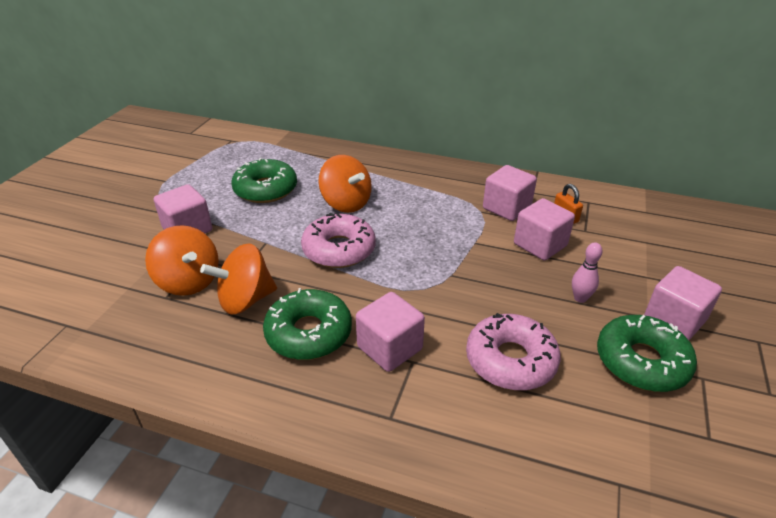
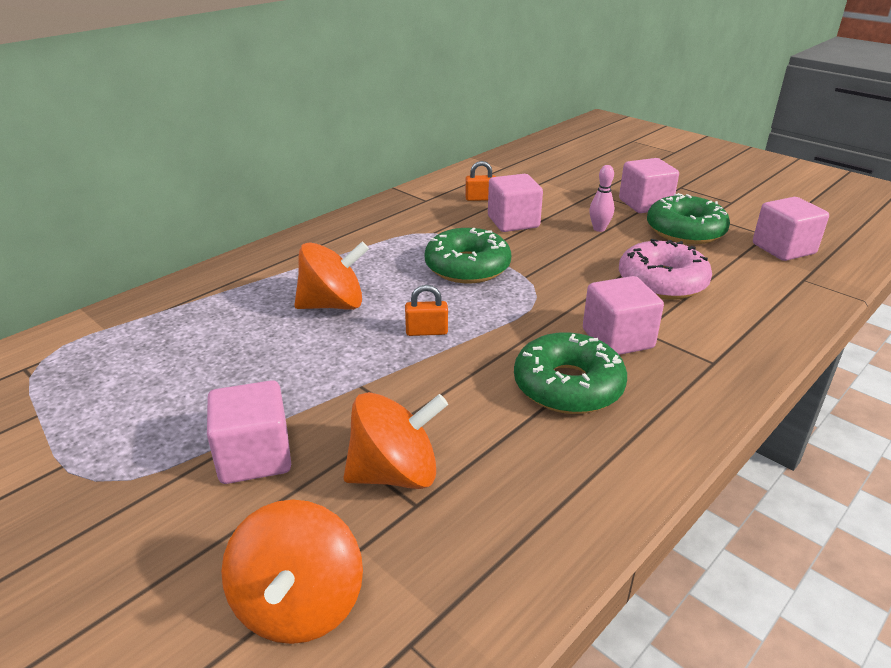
camera: 65 degrees left, 5 degrees down
(245, 300) = (476, 424): orange spinning top -> orange spinning top (299, 605)
(265, 189) = (225, 360): green donut -> green donut (467, 267)
(339, 249) = (426, 331): pink donut -> orange padlock
(506, 208) = (440, 219): pink cube -> pink cube (783, 249)

